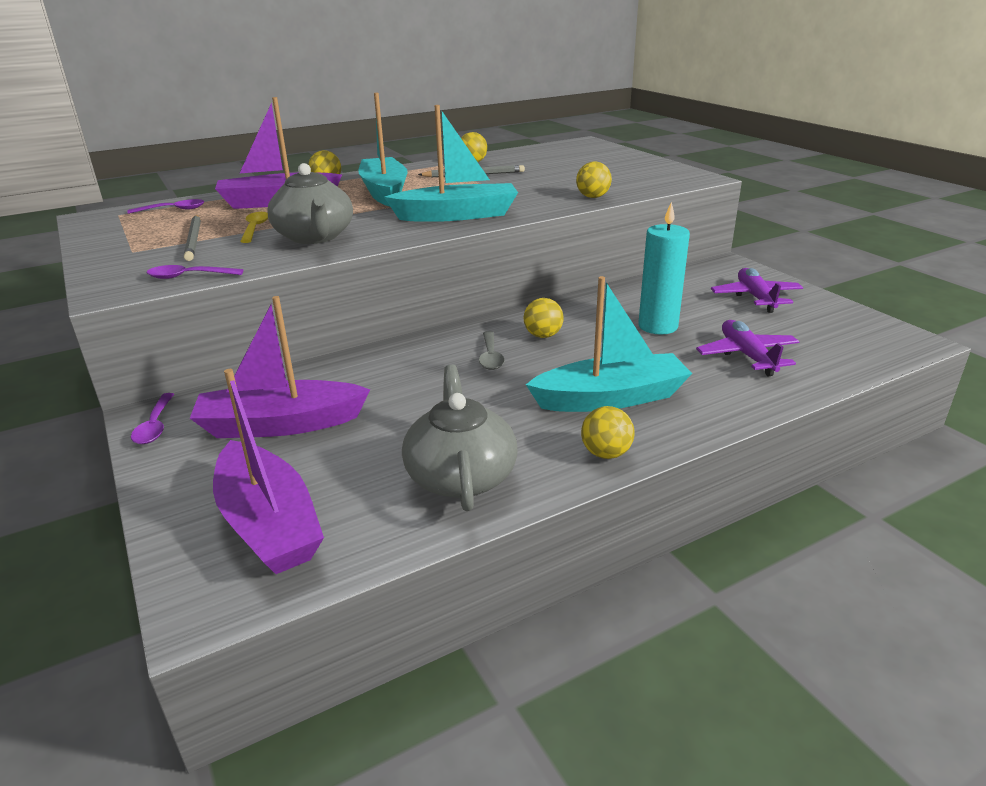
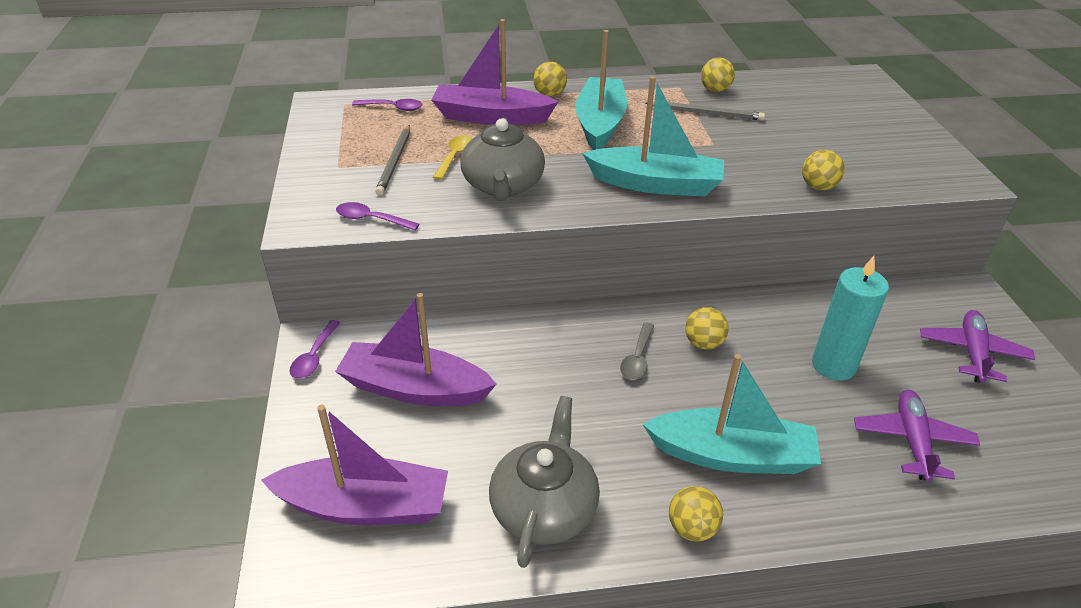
camera: 20 degrees right, 10 degrees up
(269, 523) = (365, 506): purple boat -> purple boat turned 75 degrees counterclockwise

